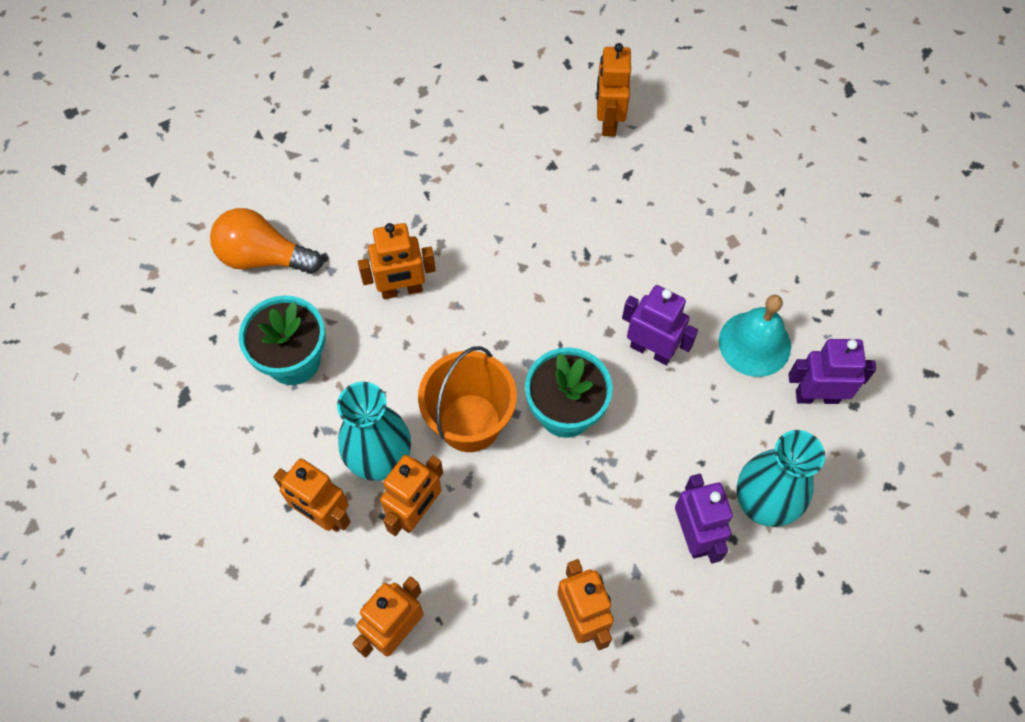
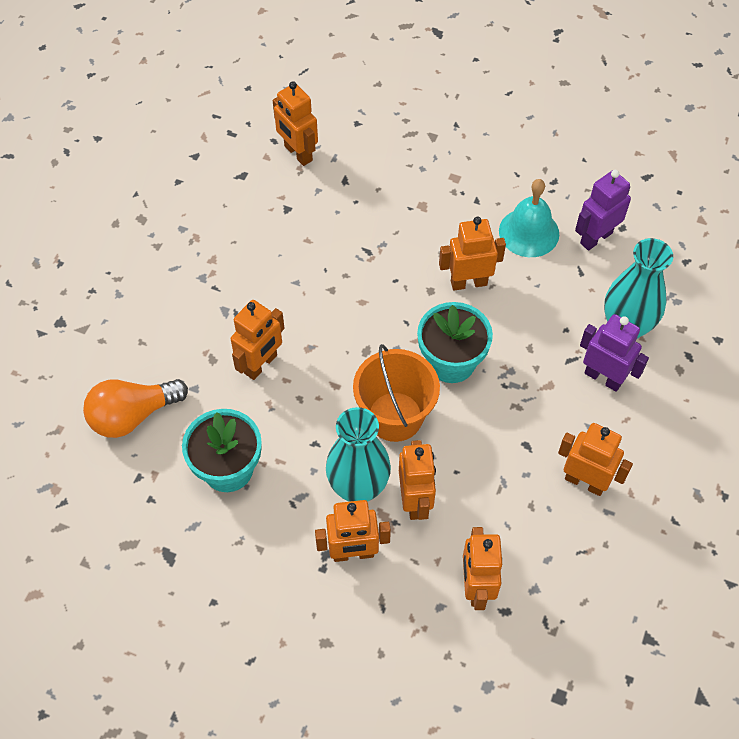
camera: 40 degrees left, 5 degrees down
(651, 350) = (468, 282): purple robot -> orange robot

